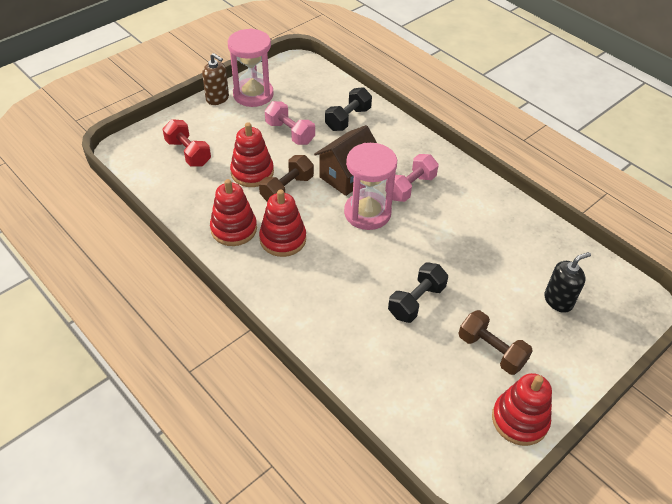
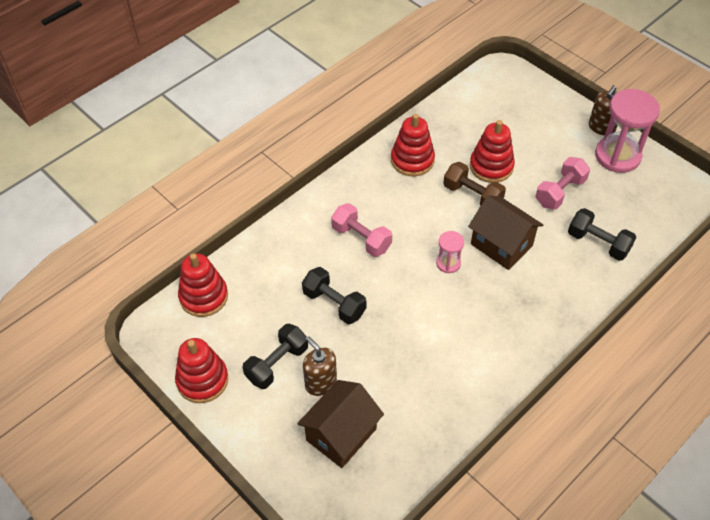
camera: 90 degrees right, 5 degrees up
(188, 153) = (510, 116): red dumbbell -> none
(283, 239) = (403, 197): red stacking toy -> red stacking toy (204, 296)
(367, 213) = (448, 263): pink hourglass -> pink hourglass, size x0.50
(410, 187) = (494, 302): pink dumbbell -> pink dumbbell (361, 238)
(491, 351) = (277, 364): brown dumbbell -> black dumbbell
(508, 315) = (320, 383): none -> brown soap dispenser
(558, 300) = (341, 434): black soap dispenser -> brown house

